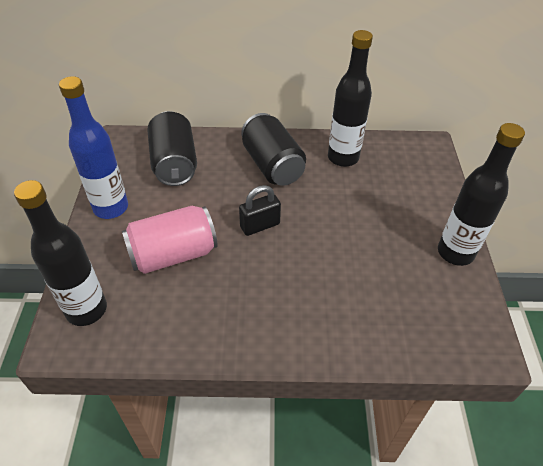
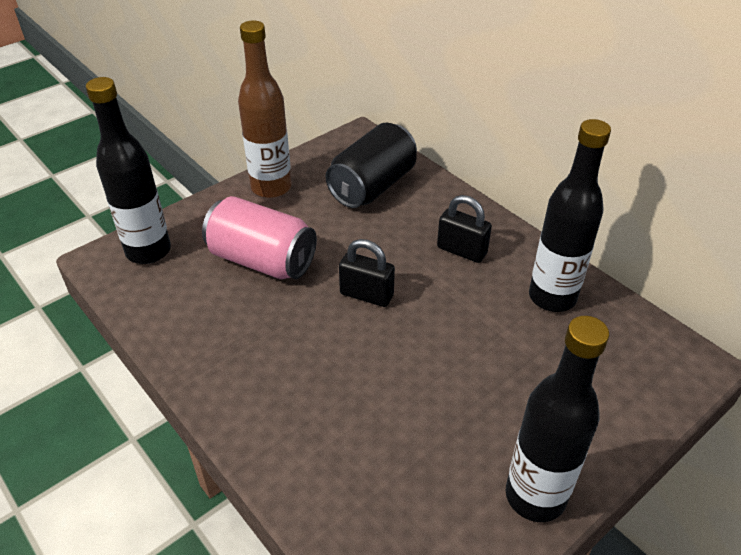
camera: 50 degrees right, 5 degrees down
(111, 208) = (271, 187): blue bottle -> brown bottle
(272, 165) = (462, 250): black can -> black padlock

